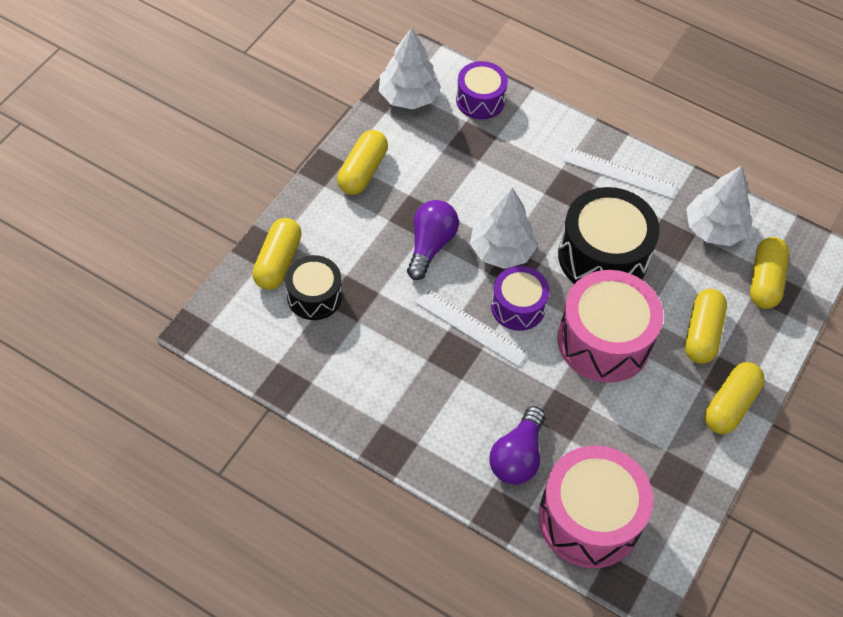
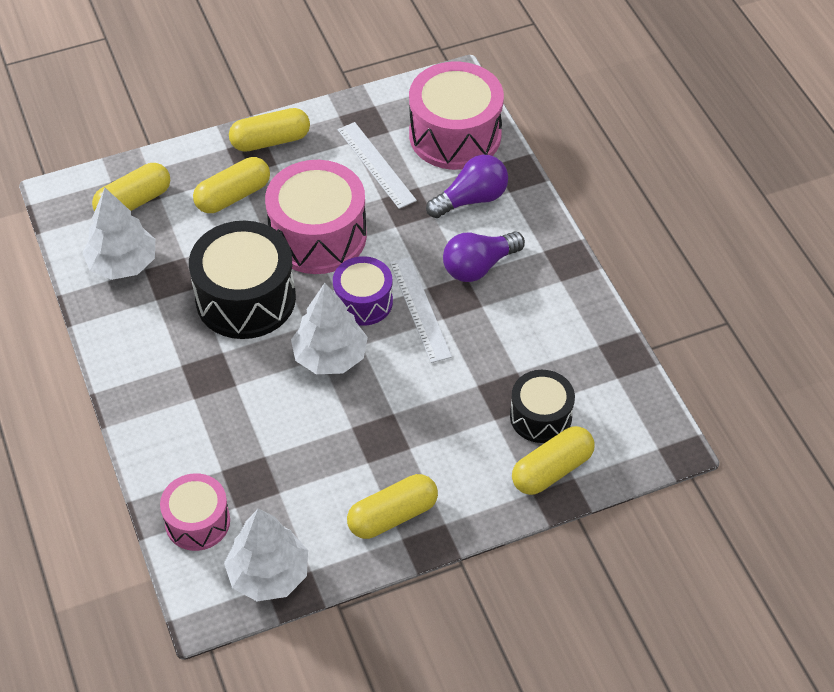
camera: 140 degrees left, 5 degrees down
(430, 245) = (391, 399): purple light bulb -> purple light bulb (479, 266)
(480, 100) = (197, 522): purple drum -> pink drum
(620, 173) = (145, 360): white ruler -> white ruler (376, 165)

